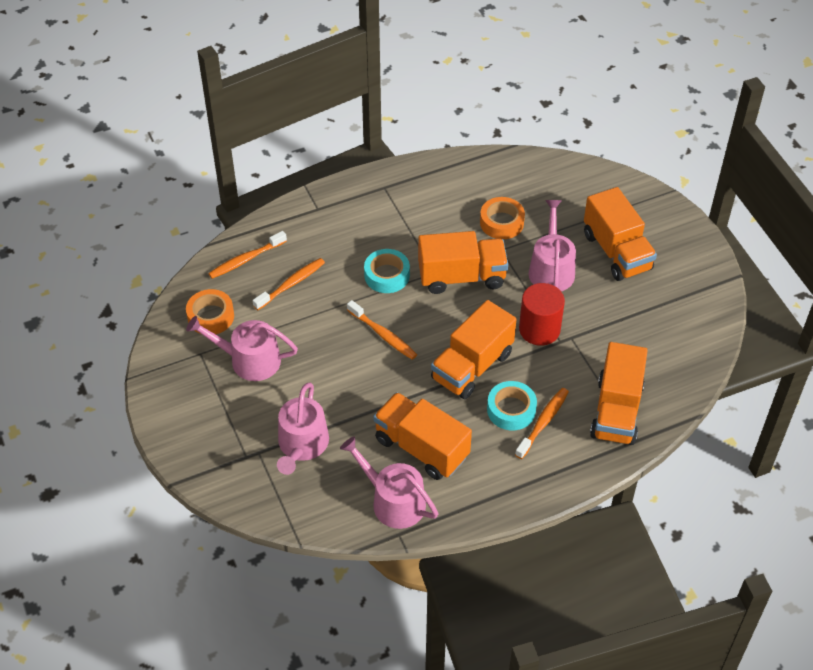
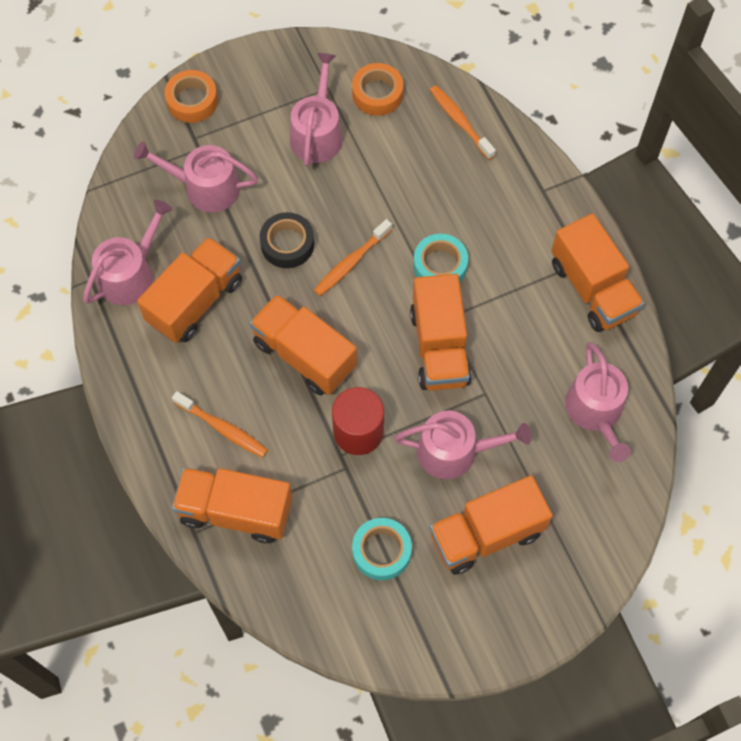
camera: 90 degrees right, 15 degrees up
(291, 284) = (424, 168): orange toothbrush -> none
(364, 380) = (287, 244): none -> black tape
(408, 183) = (592, 288): none -> orange truck
(501, 222) = (530, 396): orange tape -> orange tape (192, 101)
(511, 410) = (242, 395): turquoise tape -> turquoise tape (381, 551)
(512, 186) = (596, 412): none -> pink watering can

